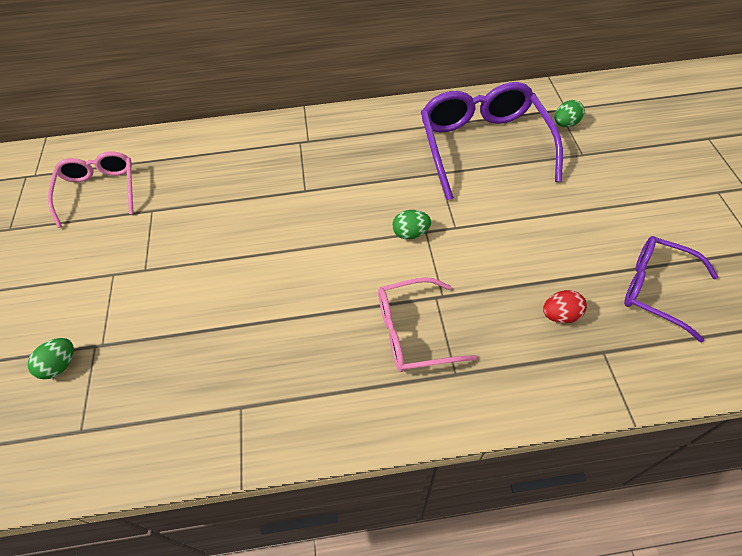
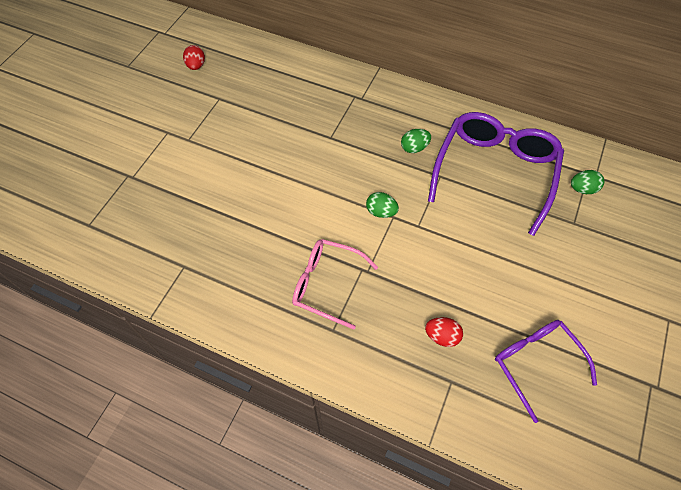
camera: 30 degrees right, 5 degrees up
(60, 365) = (102, 176): green egg -> green egg (414, 148)
(99, 191) = (196, 66): pink glasses -> red egg

